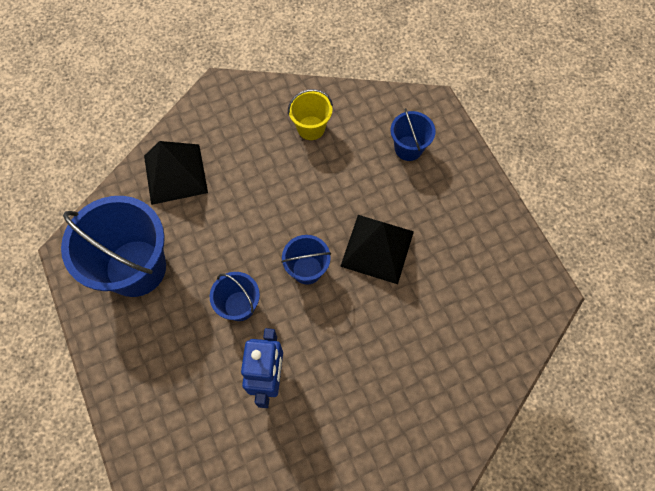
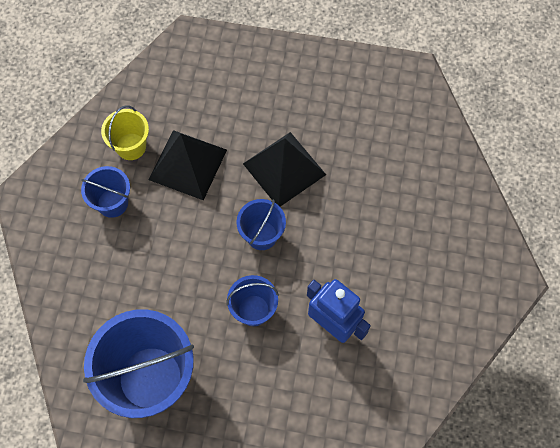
camera: 55 degrees left, 0 degrees up
(175, 173) = (82, 288): black pyramid -> black pyramid (187, 164)
(408, 148) = (213, 84): blue bucket -> blue bucket (112, 203)

